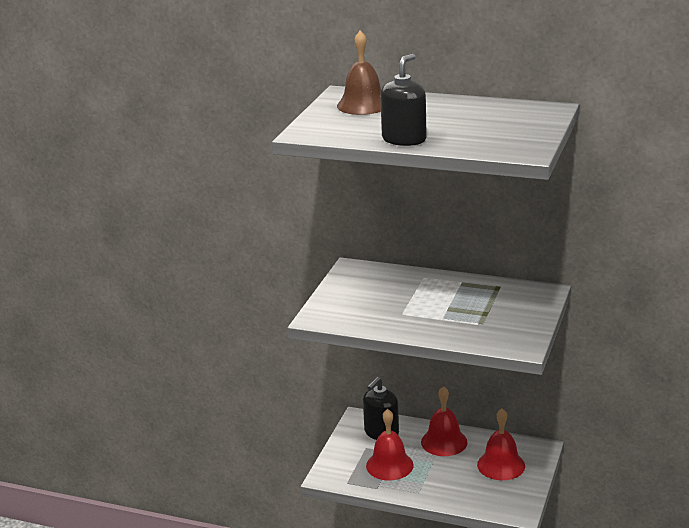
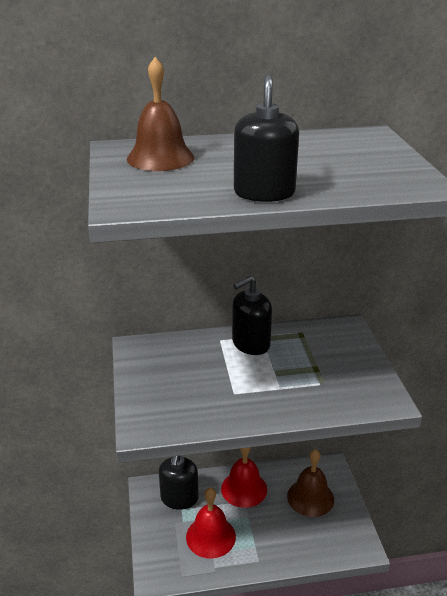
camera: 30 degrees left, 5 degrees up
(447, 285) = (250, 344): none -> black soap dispenser
(501, 465) = (310, 497): red bell -> brown bell

